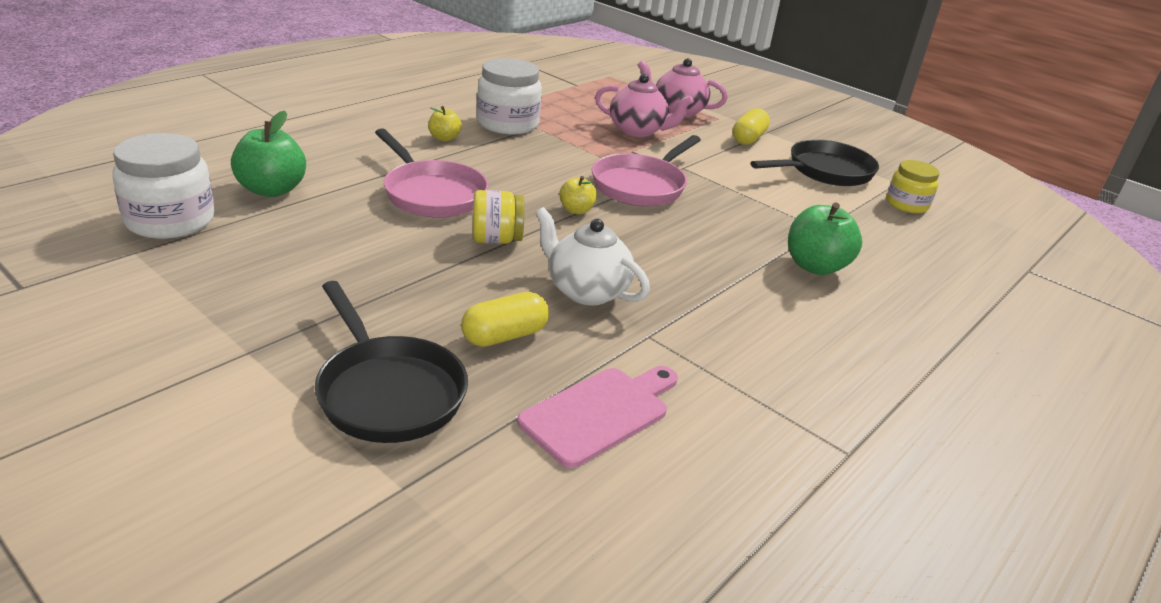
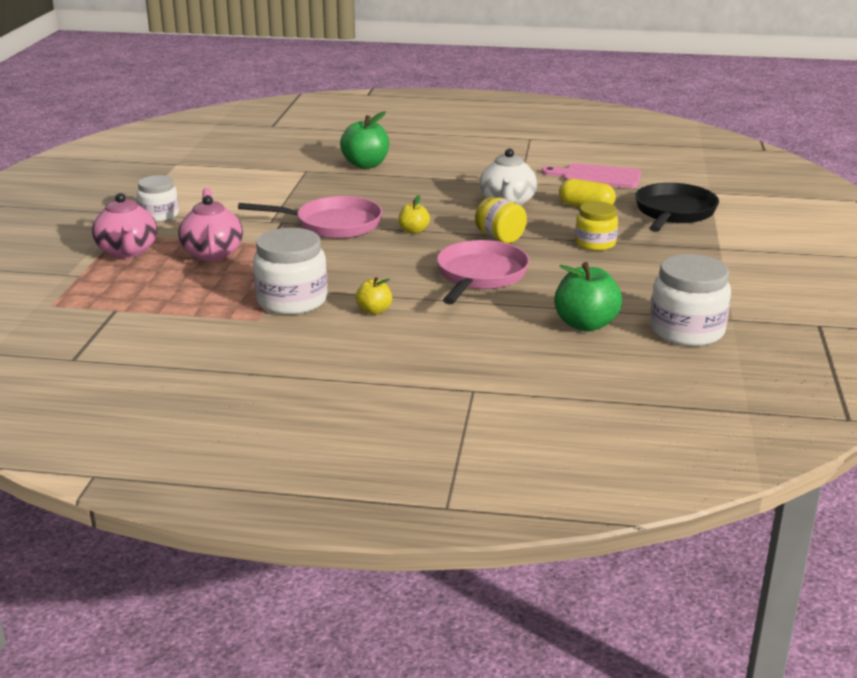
camera: 120 degrees left, 5 degrees down
(748, 139) = (159, 215): yellow capsule -> white jar
(824, 171) = (193, 183): black pan -> none
(906, 204) = (218, 157): yellow jar -> yellow jar (595, 243)

